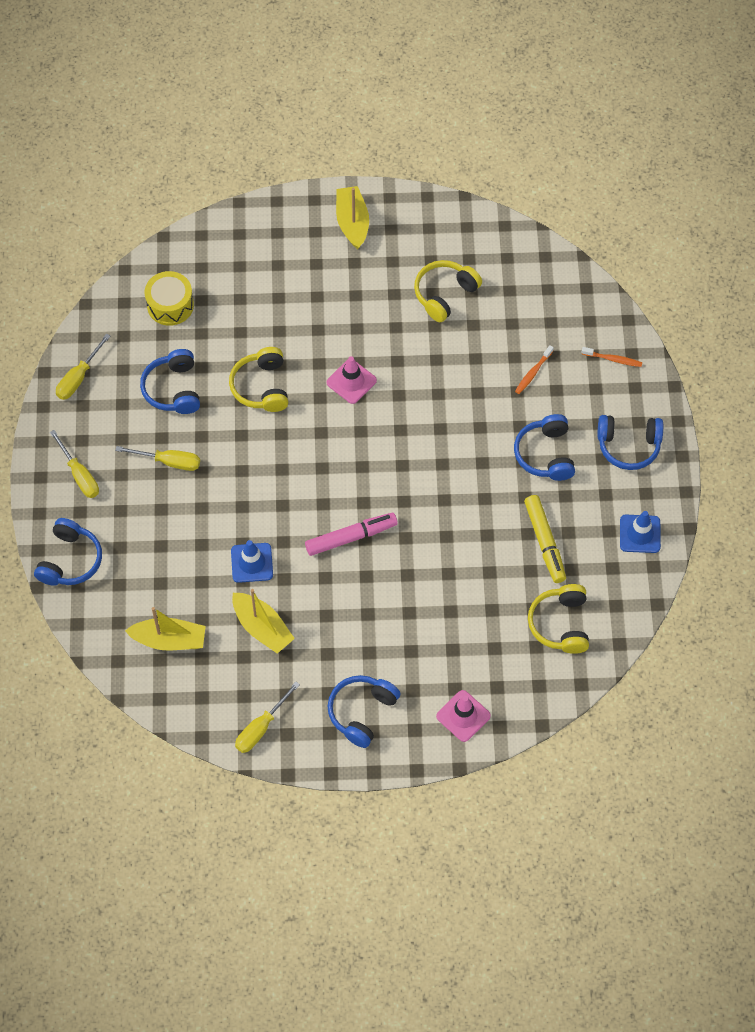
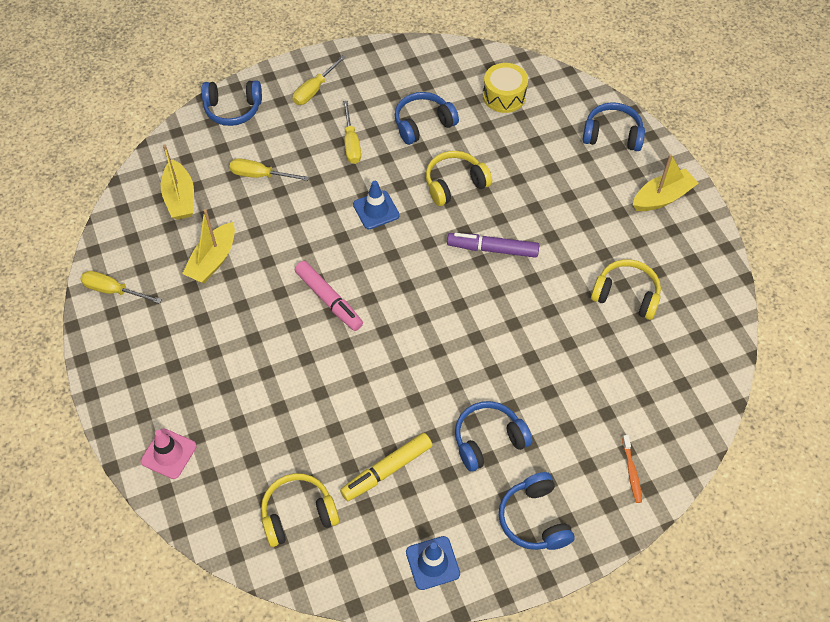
camera: 70 degrees right, 5 degrees down
(79, 377) = (405, 60): yellow screwdriver -> yellow screwdriver (260, 175)
(252, 563) = (275, 232): blue traffic cone -> blue traffic cone (376, 210)
(351, 381) = (492, 249): pink traffic cone -> purple marker
(361, 712) = (149, 365): blue headphones -> blue headphones (612, 135)
(533, 373) = (577, 400): orange toothbrush -> none

